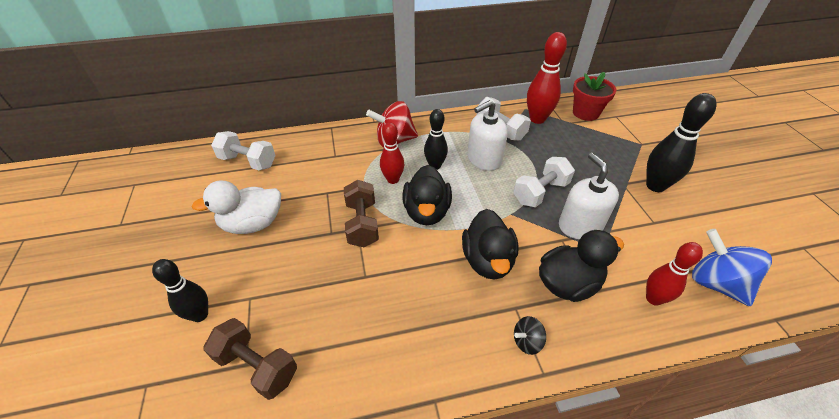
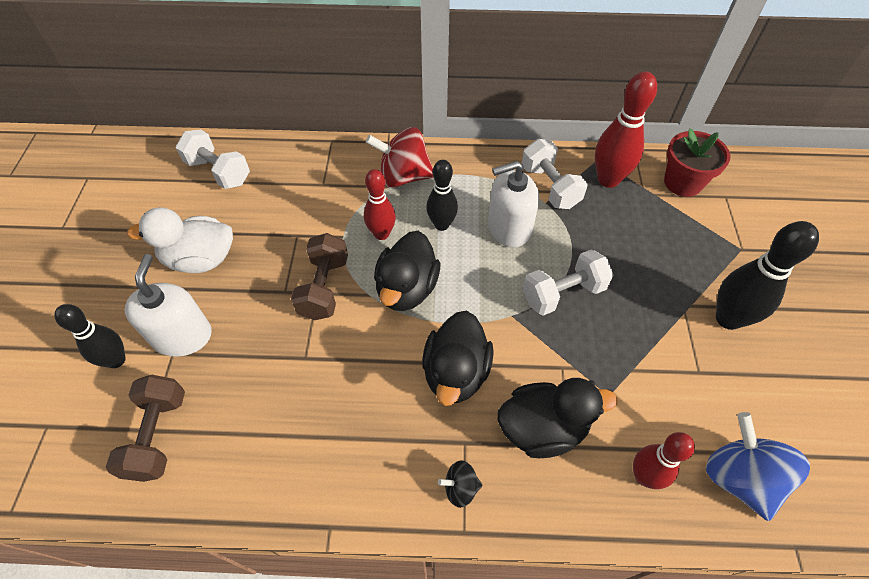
camera: 15 degrees right, 10 degrees up
(257, 366) = (158, 435): brown dumbbell -> brown dumbbell turned 45 degrees clockwise
(580, 226) = (594, 353): white soap dispenser -> white soap dispenser (182, 336)

